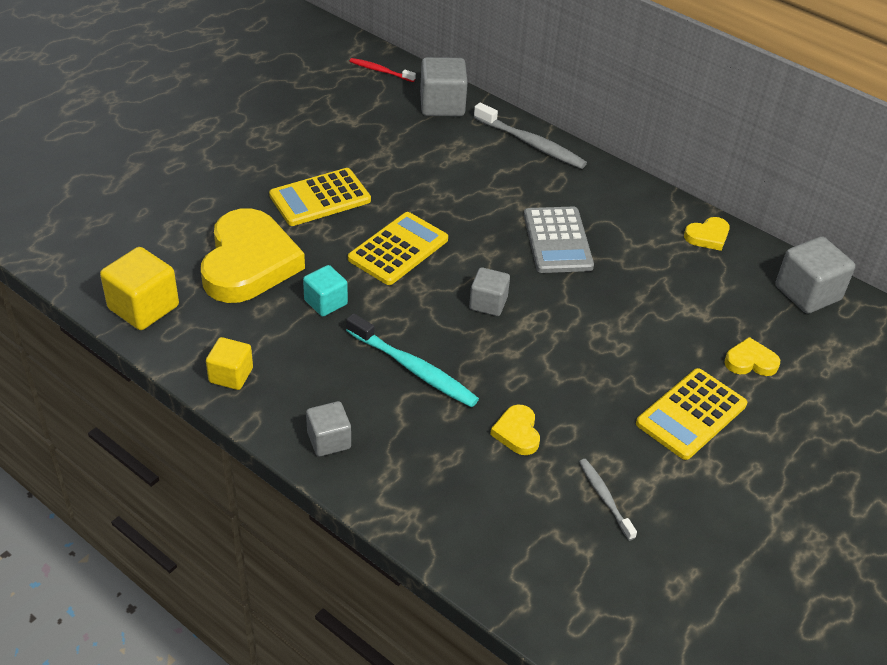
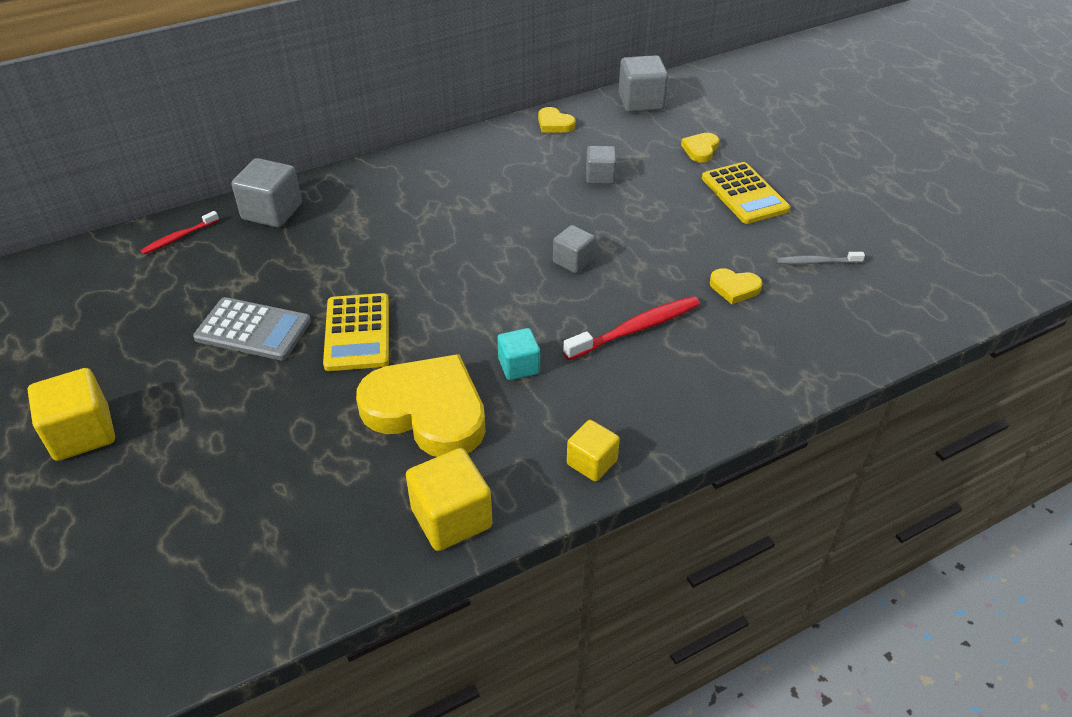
camera: 65 degrees left, 0 degrees up
(159, 106) = (82, 433): none -> yellow cube
(329, 440) = (706, 408): grey cube -> grey cube (600, 177)
(398, 249) = (470, 297): yellow calculator -> none
(413, 368) = (635, 329): turquoise toothbrush -> red toothbrush
(531, 143) = (373, 175): grey toothbrush -> none
(557, 241) = (514, 199): grey calculator -> grey calculator (253, 330)
(707, 236) = (554, 124): yellow heart -> yellow heart turned 135 degrees clockwise

